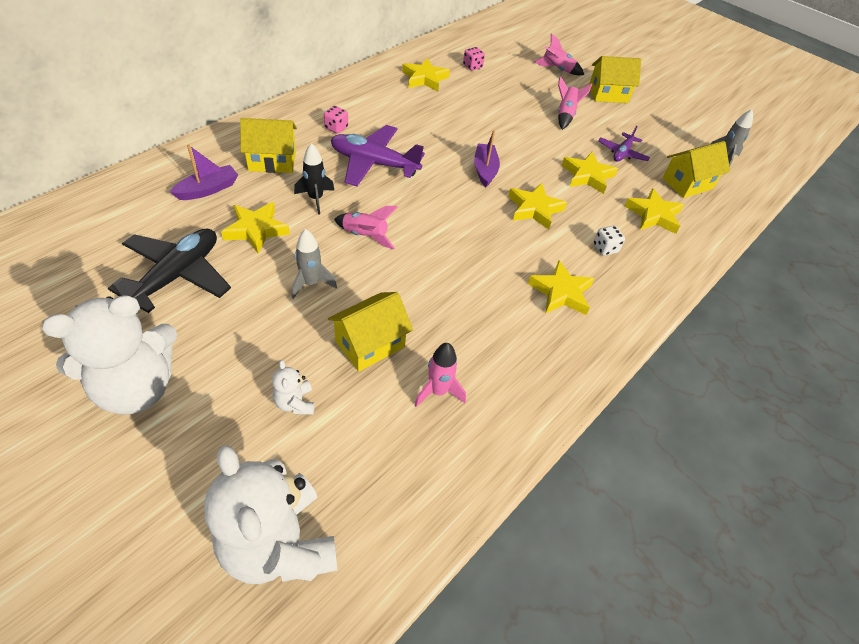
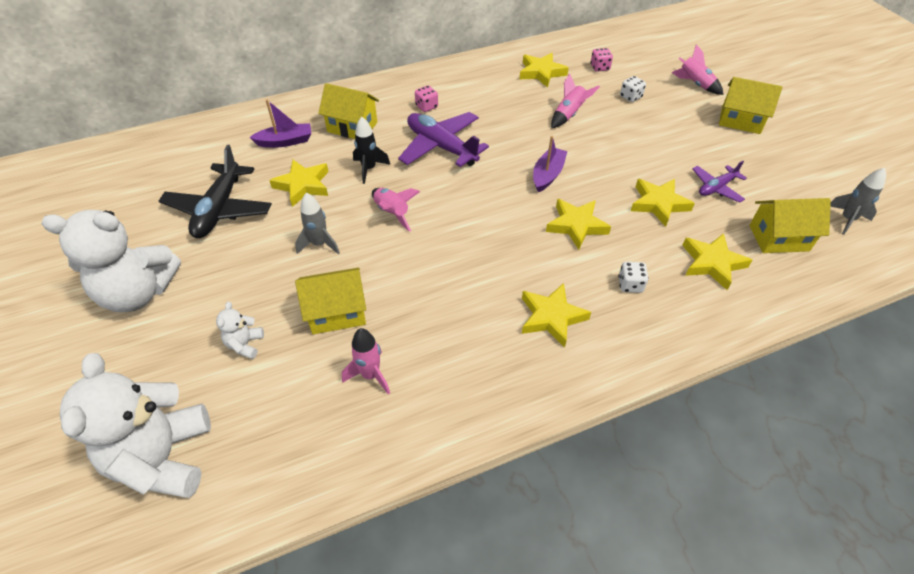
camera: 30 degrees right, 0 degrees up
(177, 275) = (219, 209): black plane -> black plane turned 135 degrees clockwise
(513, 88) = (630, 97): none -> white dice
(565, 115) = (674, 134): pink rocket -> pink rocket (569, 114)

